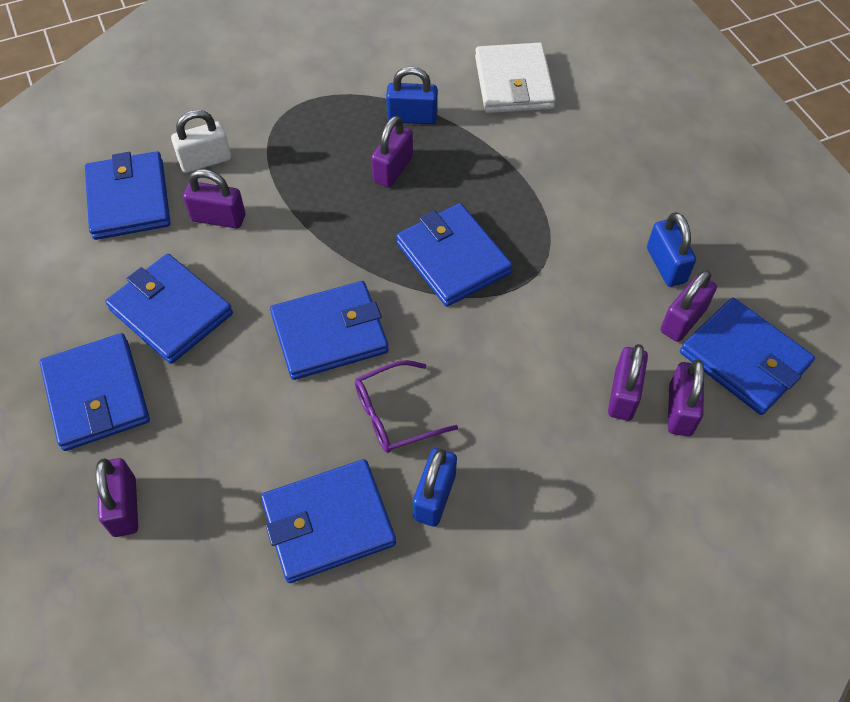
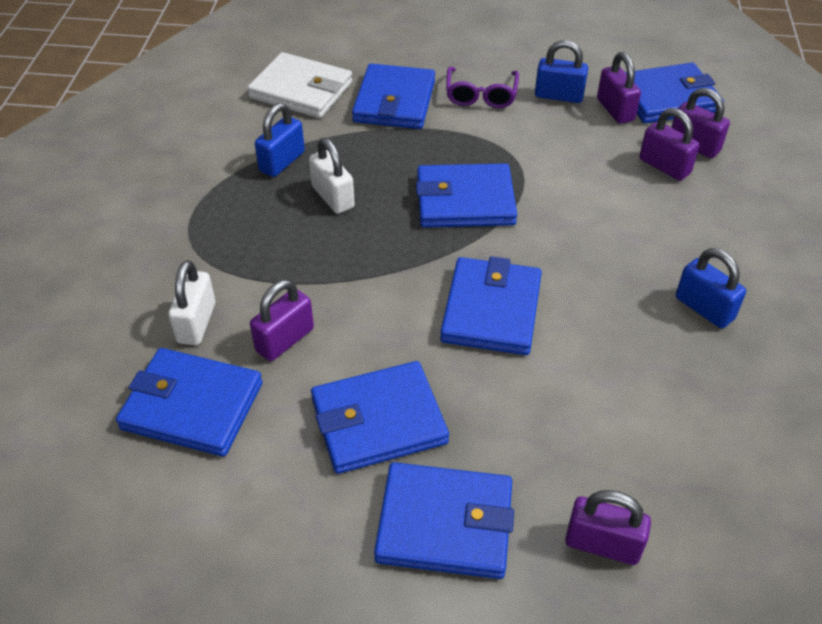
camera: 60 degrees left, 10 degrees down
(328, 523) = (697, 387): blue wallet -> blue wallet (394, 101)
(393, 169) = (333, 197): purple padlock -> white padlock
(394, 415) = (607, 301): purple glasses -> purple glasses (481, 95)

